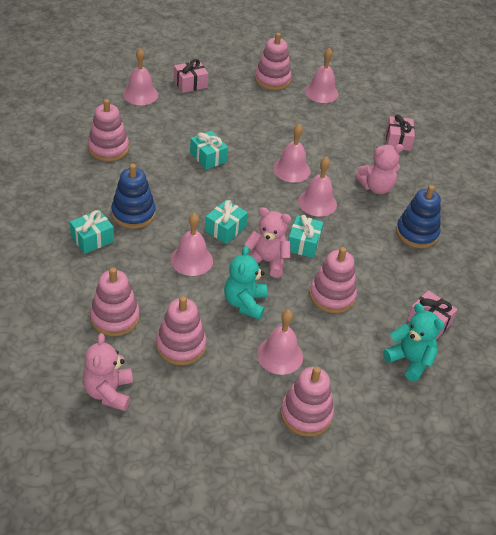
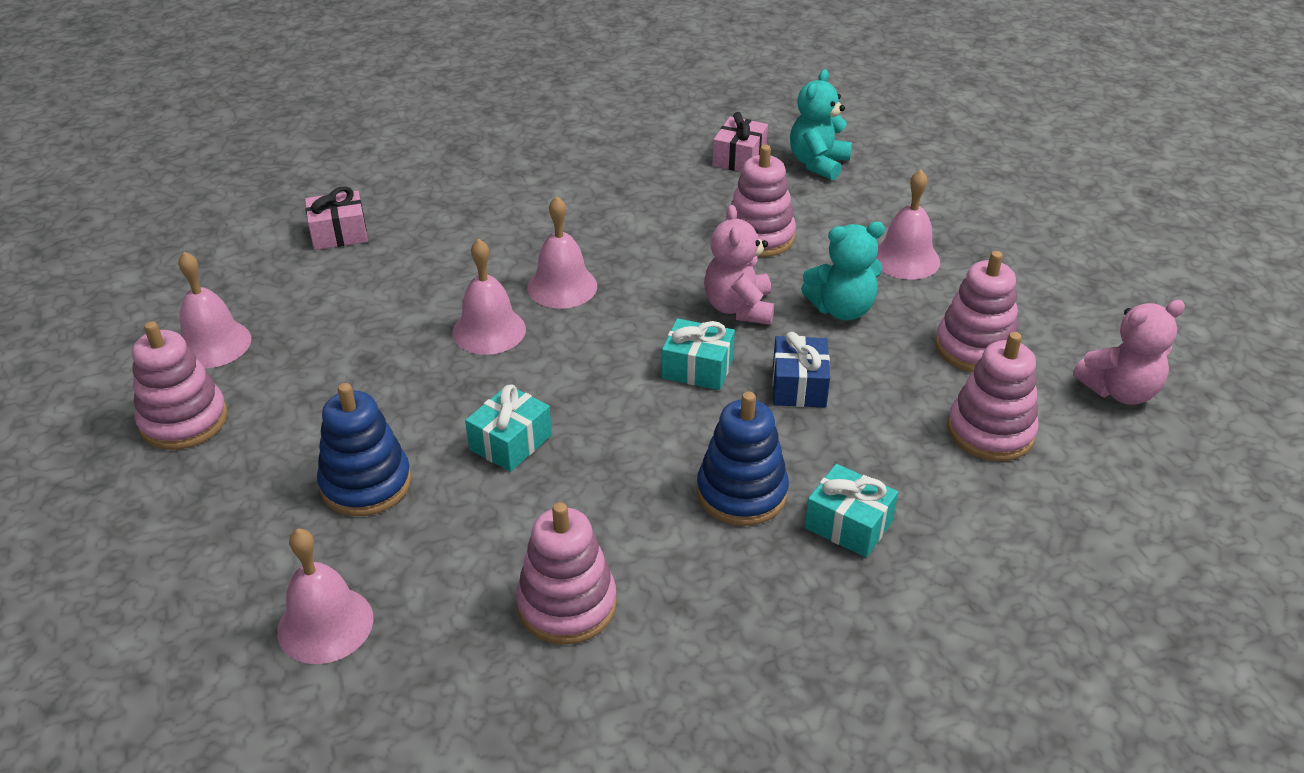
camera: 105 degrees left, 5 degrees down
(190, 84) = (245, 548): pink gift -> none
(191, 260) = (799, 386): pink bell -> blue gift
(303, 243) = (670, 281): turquoise gift -> none
(306, 414) = (974, 221): pink stacking toy -> none
(376, 187) = (484, 237): pink teddy bear -> none
(416, 233) = (571, 187): blue stacking toy -> blue stacking toy (366, 484)

